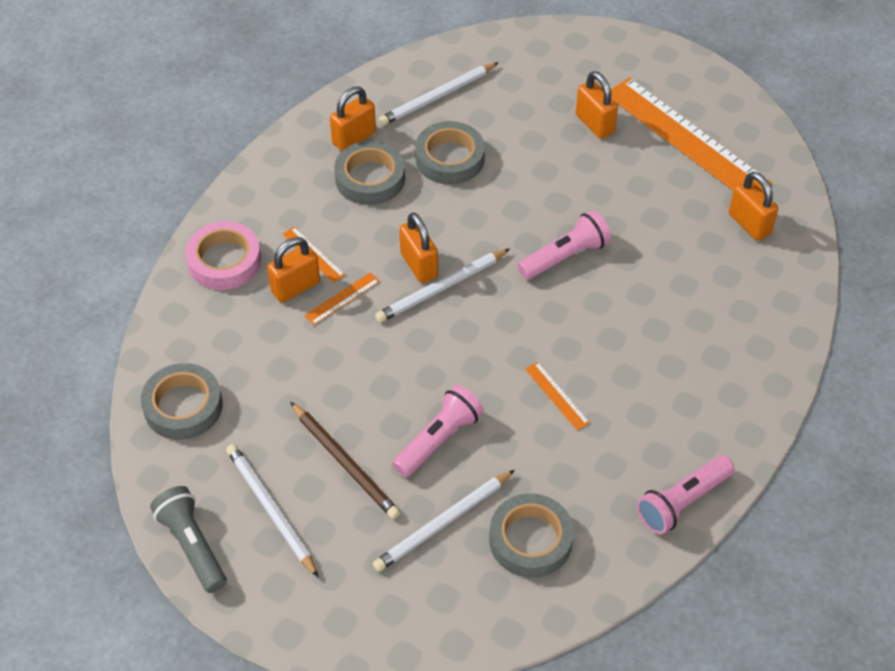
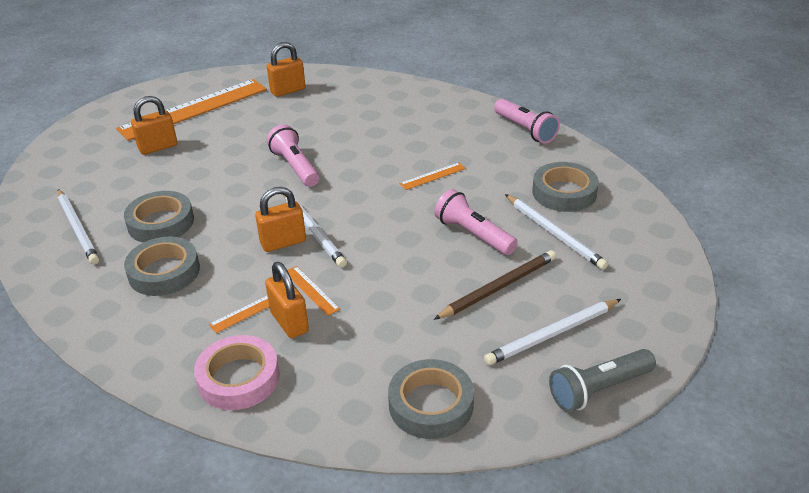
camera: 85 degrees left, 15 degrees down
(354, 138) = (104, 283): orange padlock -> none

